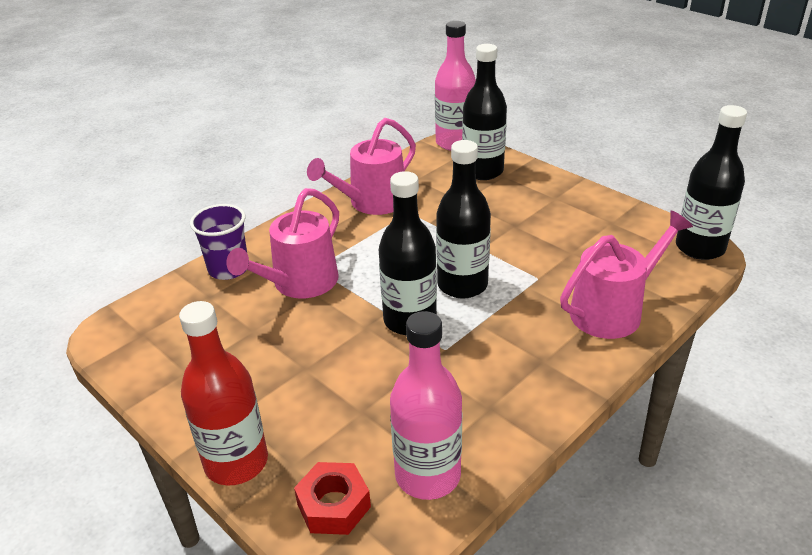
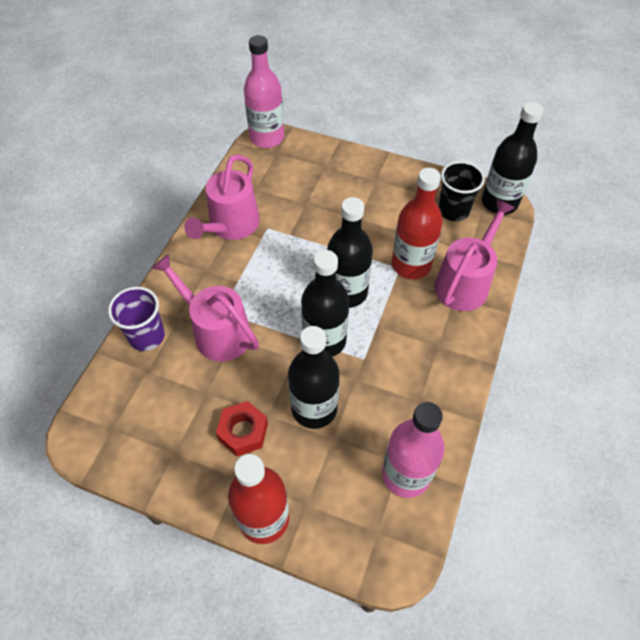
camera: 25 degrees left, 20 degrees up
(299, 283) = (217, 332): pink watering can -> pink watering can turned 120 degrees clockwise
(334, 505) = (354, 525): red nut -> red nut (243, 431)
(482, 171) = (305, 165): black bottle -> black bottle (314, 408)
(553, 279) = (411, 265): none -> red bottle
(635, 242) = (453, 210): none -> black cup

